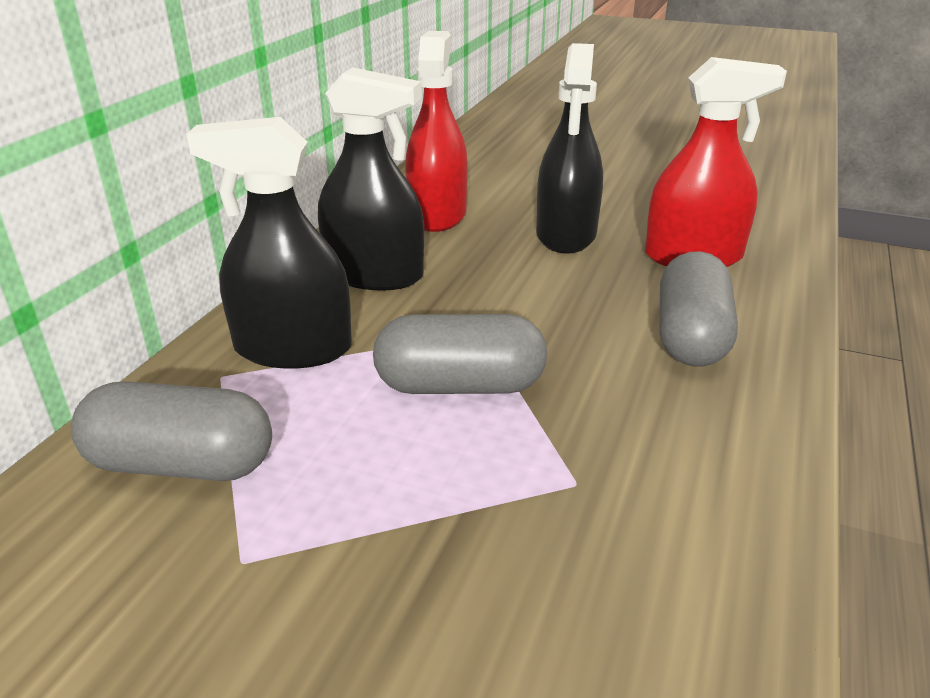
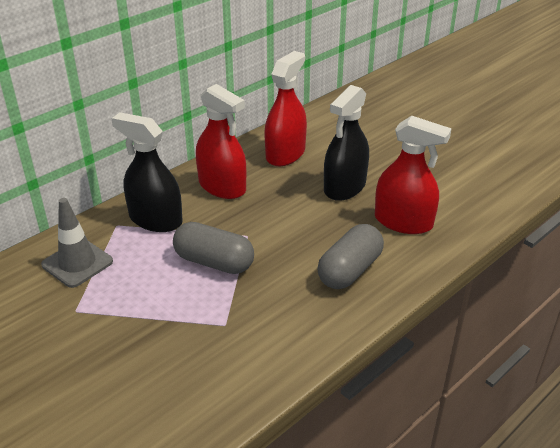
camera: 25 degrees right, 5 degrees up
(181, 465) = (77, 263): grey capsule -> grey traffic cone
(374, 275) = (222, 186): black spray bottle -> red spray bottle

